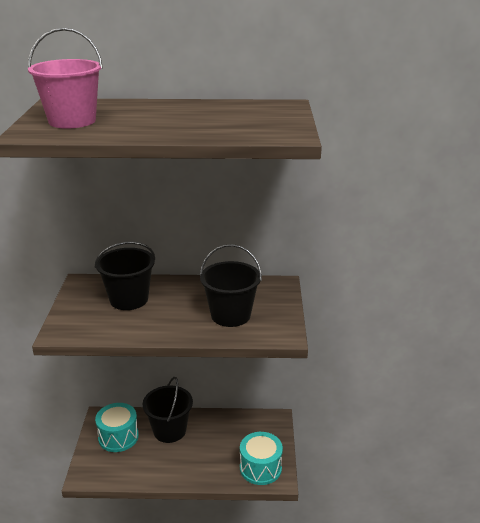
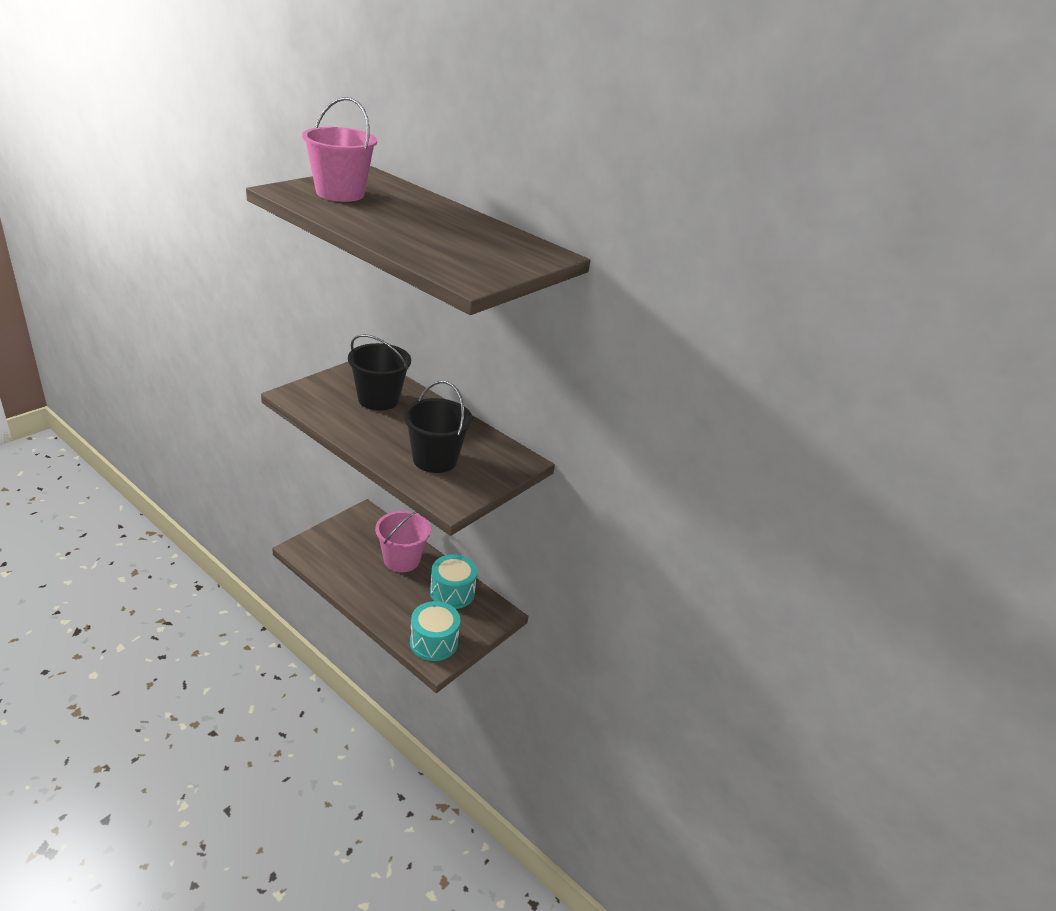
camera: 35 degrees right, 5 degrees up
(118, 437) = (358, 537): turquoise drum -> turquoise drum (452, 592)
(169, 430) = (401, 560): black bucket -> pink bucket

